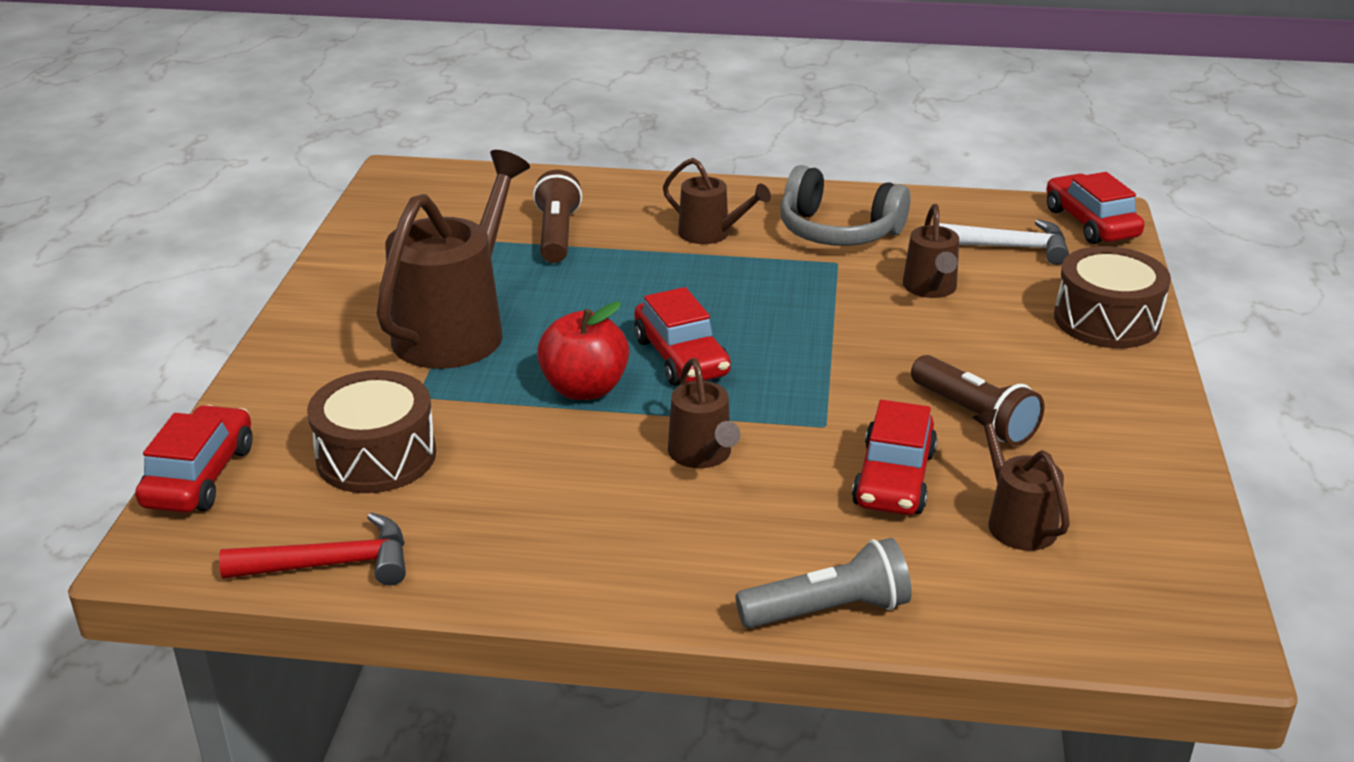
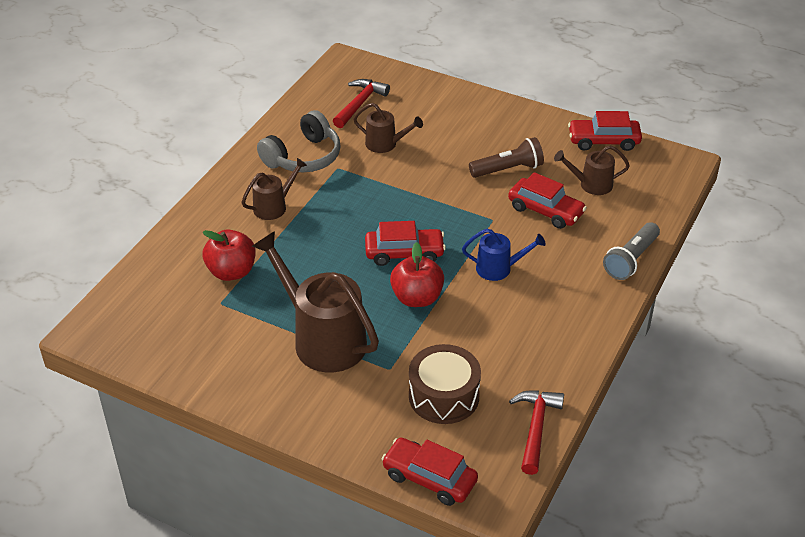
camera: 70 degrees left, 10 degrees up
(557, 234) = (231, 272): brown flashlight -> red apple
(702, 455) = (499, 268): brown watering can -> blue watering can
(828, 610) = (631, 260): grey flashlight -> grey flashlight turned 150 degrees counterclockwise
(1008, 247) = (359, 104): white hammer -> red hammer
(1090, 223) = (352, 68): red car -> red car (603, 141)
(1106, 320) = (447, 99): brown drum -> none

